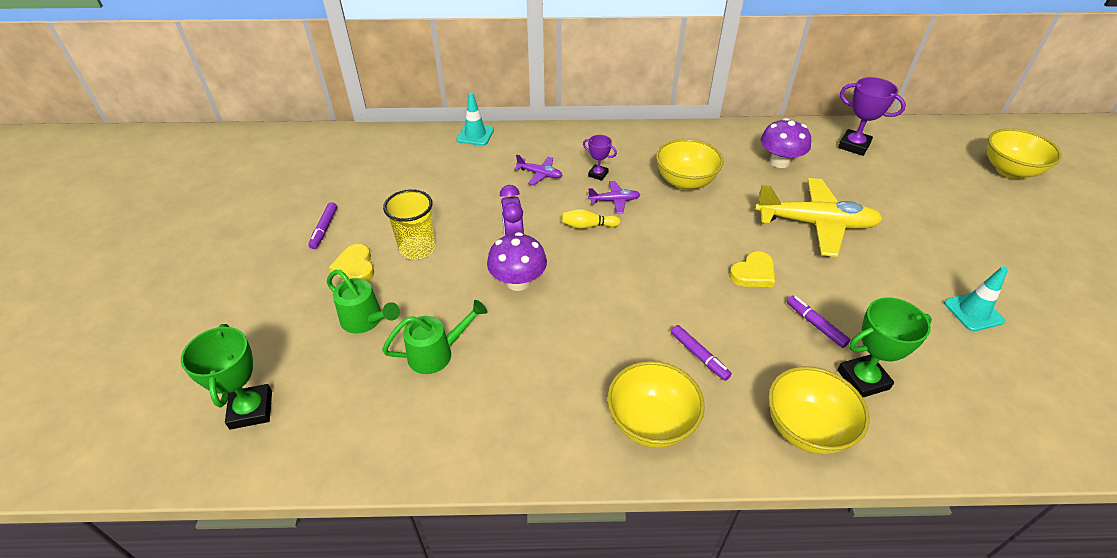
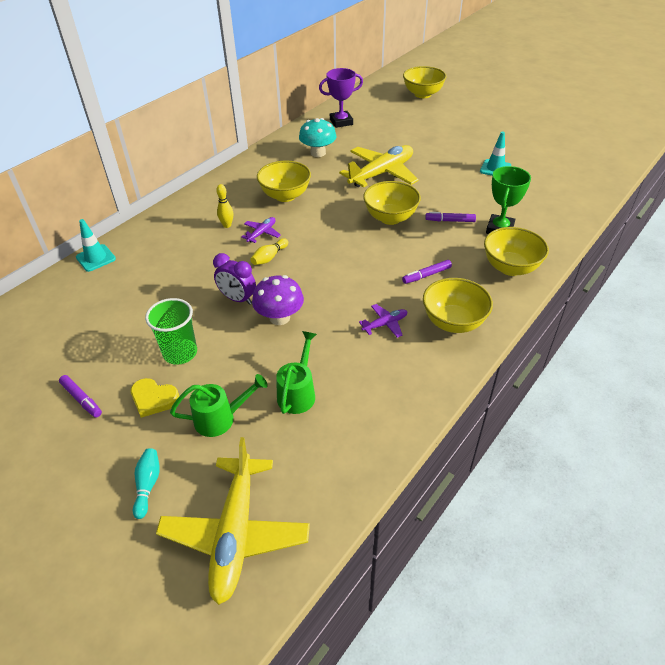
camera: 50 degrees left, 0 degrees up
(251, 410) = (235, 533): green trophy -> yellow plane
(266, 322) = (148, 485): none -> turquoise bowling pin
(417, 248) = (180, 353): yellow cup -> green cup
(540, 174) = (188, 250): purple plane -> purple plane (385, 324)
(598, 174) = (227, 225): purple trophy -> yellow bowling pin
(699, 356) = (426, 275): purple marker -> purple marker turned 150 degrees clockwise
(753, 273) = (390, 218): yellow heart -> yellow bowl
(779, 162) = (318, 153): purple mushroom -> turquoise mushroom

